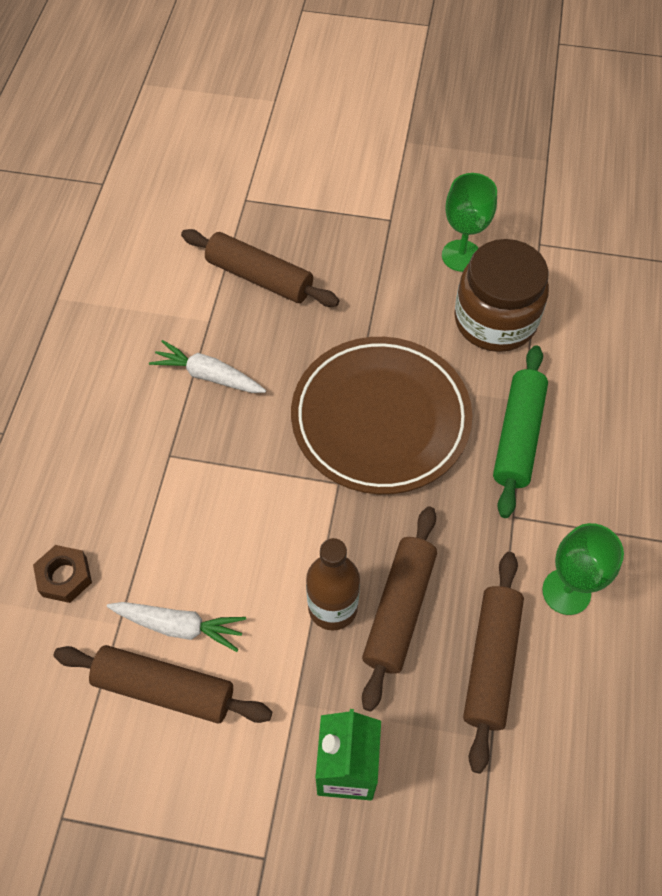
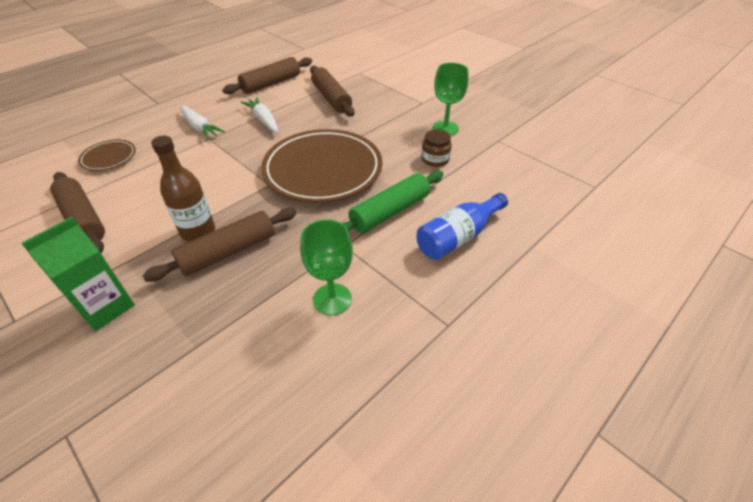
camera: 35 degrees right, 15 degrees down
(65, 577) = (109, 158): brown nut -> brown plate
(178, 626) = (123, 199): white carrot -> white carrot (200, 127)
(491, 662) = (245, 307): brown rolling pin -> brown rolling pin (271, 84)
(495, 320) = (435, 159): brown jar -> brown jar, size x0.49
(616, 427) = (458, 237): none -> blue bottle

